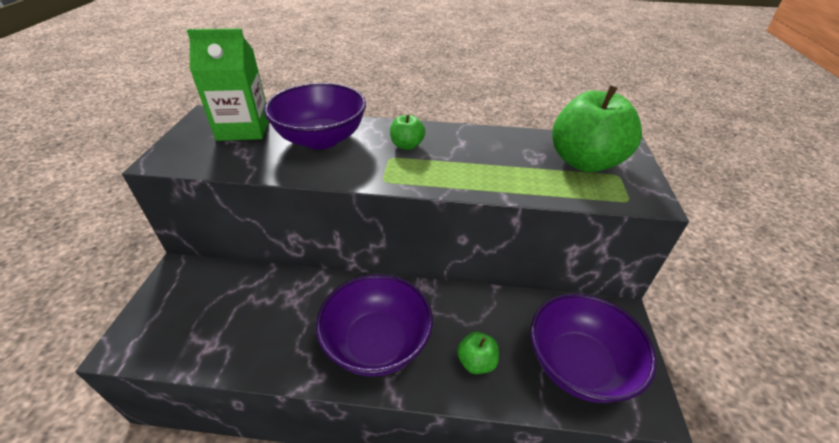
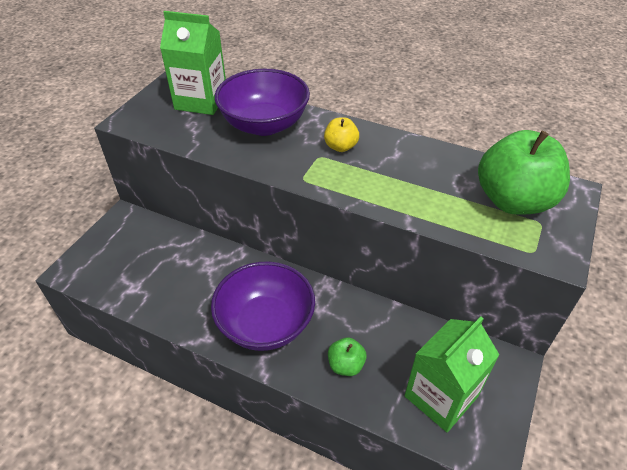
camera: 20 degrees right, 5 degrees up
(407, 145) = (340, 147): green apple -> yellow apple
(578, 365) = (441, 396): purple bowl -> green carton

